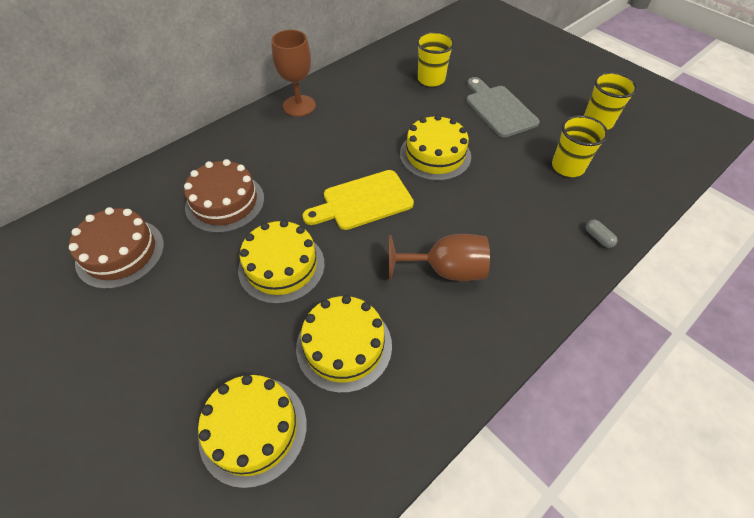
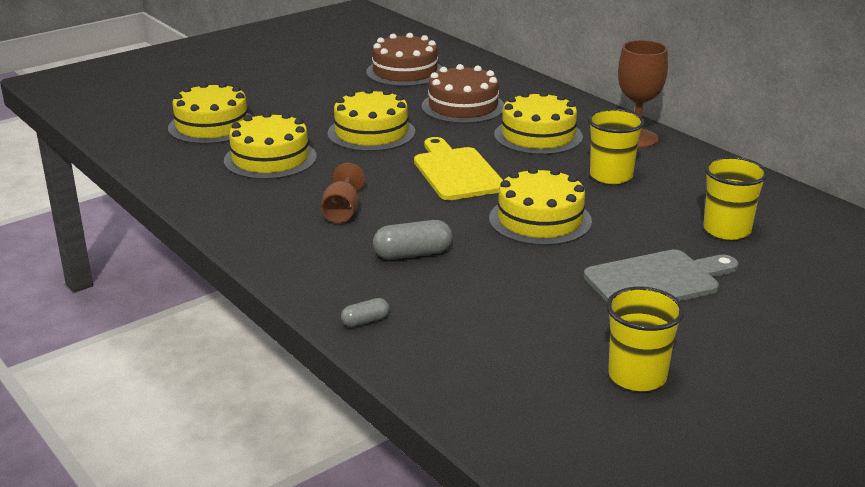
camera: 95 degrees right, 25 degrees down
(292, 155) = (538, 136): none -> yellow cake
(445, 270) = (342, 211): brown goblet -> brown goblet, size x0.66
(502, 219) = (412, 254): none -> grey capsule
(567, 167) = (514, 322): yellow cup -> yellow cup (611, 176)

